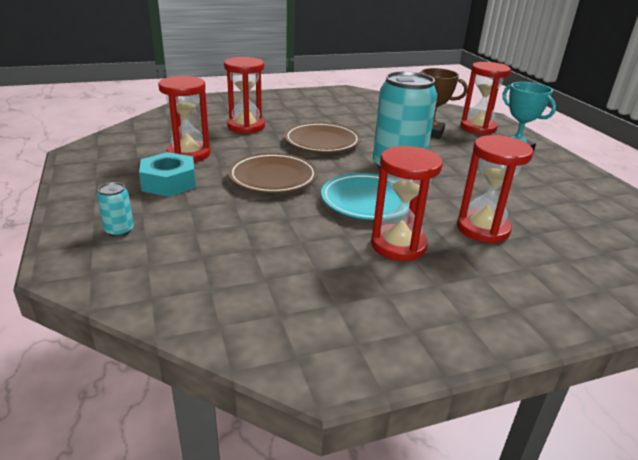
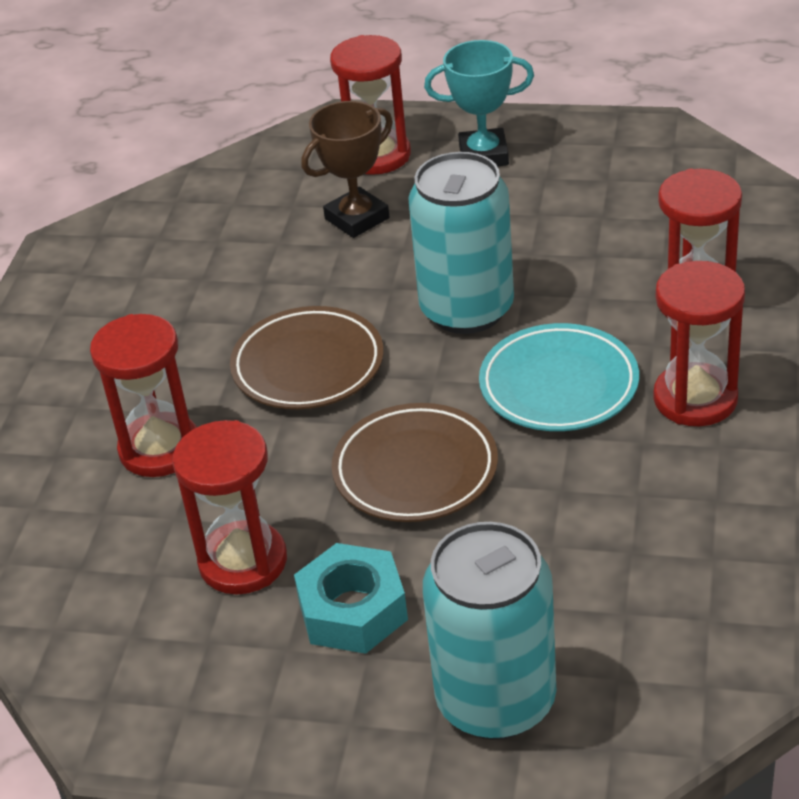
camera: 55 degrees left, 10 degrees up
(119, 230) = (496, 700): turquoise can -> turquoise can, size x2.41

